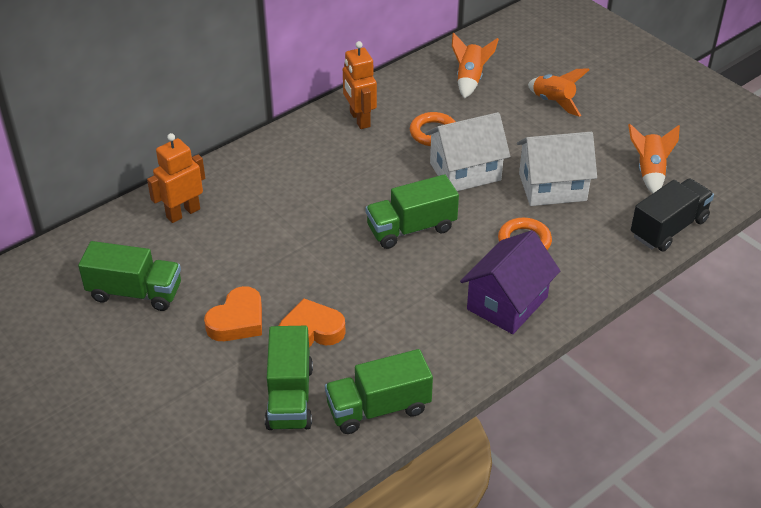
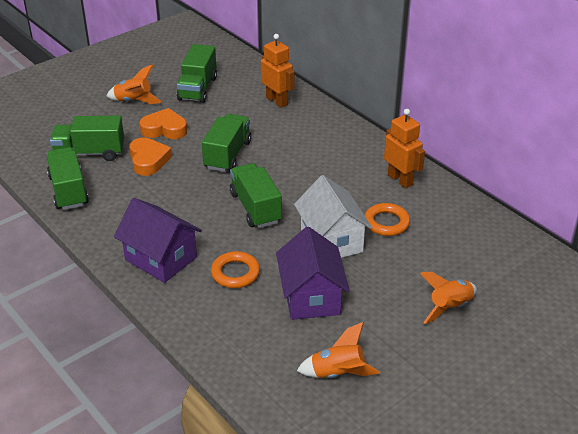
camera: 90 degrees right, 5 degrees down
(237, 320) = (164, 129): orange heart -> orange heart turned 150 degrees clockwise
(303, 255) = (228, 155): none -> green truck
(359, 119) = (400, 180): orange robot -> orange robot turned 75 degrees clockwise
(470, 79) = (477, 249): orange rocket -> orange rocket (134, 101)
(552, 187) = (311, 297): white house -> purple house
(668, 228) = (248, 378): black truck -> none

